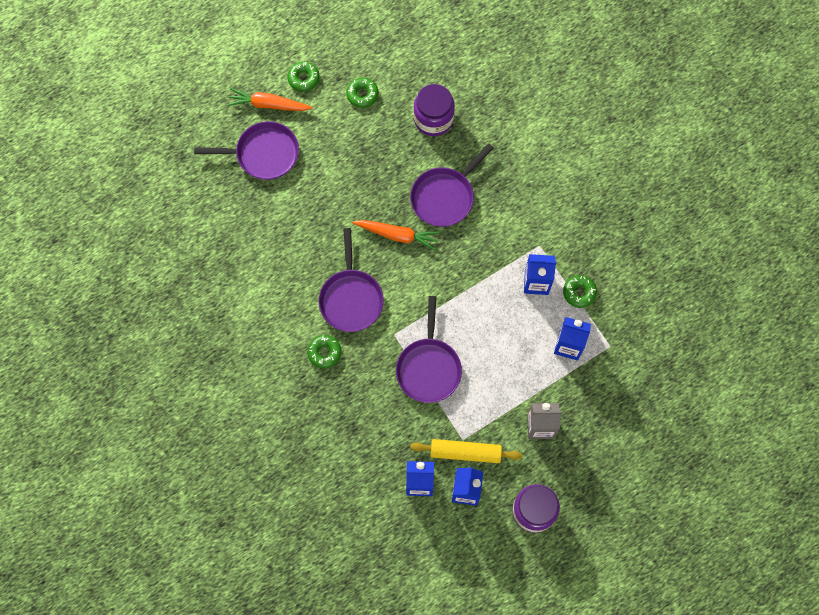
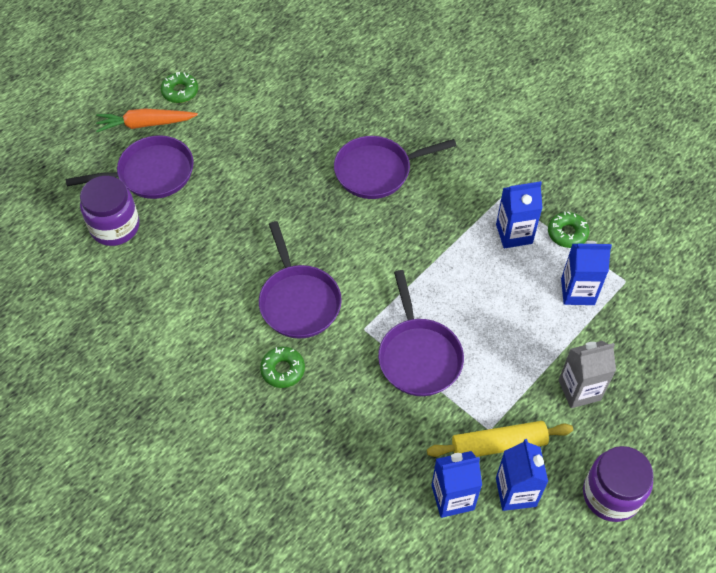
camera: 15 degrees left, 15 degrees down
(362, 94) = (251, 93): green donut -> none
(397, 235) = (334, 221): orange carrot -> none
(433, 119) = (339, 99): purple jar -> purple jar (115, 226)
(445, 197) = (377, 171): purple pan -> purple pan turned 45 degrees clockwise

